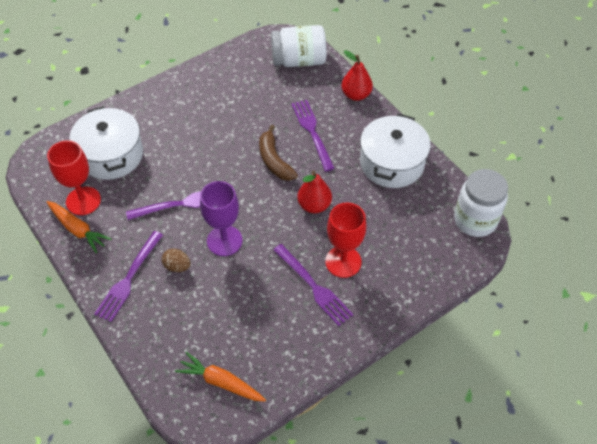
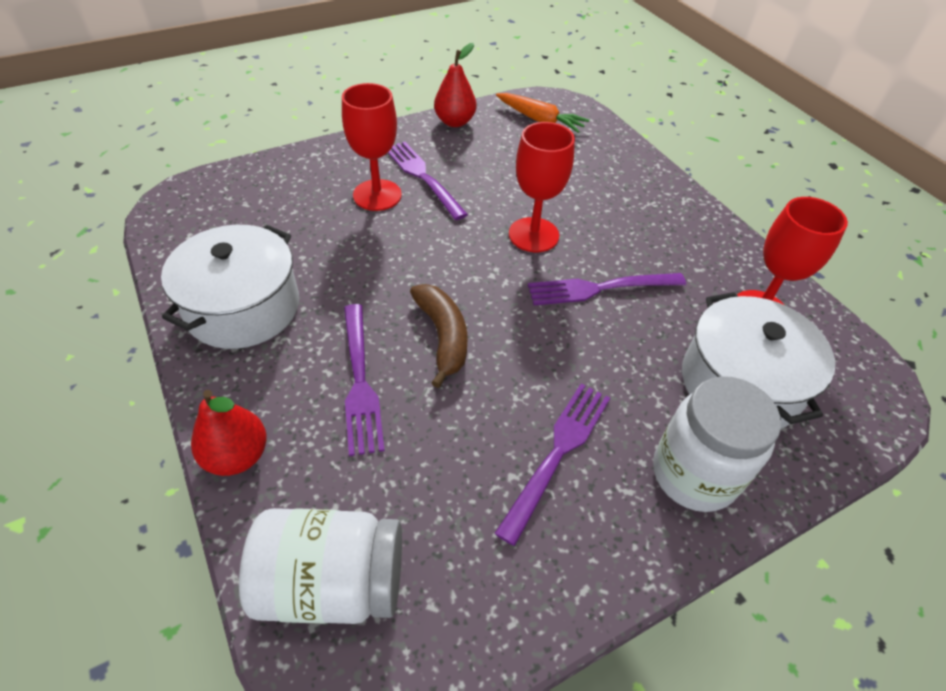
camera: 175 degrees left, 5 degrees down
(78, 229) = (750, 273): orange carrot -> none
(129, 278) = (659, 210): purple fork -> purple fork (557, 453)
(177, 266) = (597, 215): brown egg -> none
(224, 241) = (533, 235): purple goblet -> red goblet
(314, 205) = (395, 262): red pear -> red pear (455, 122)
(475, 220) = (171, 217): white jar -> white jar (693, 474)

